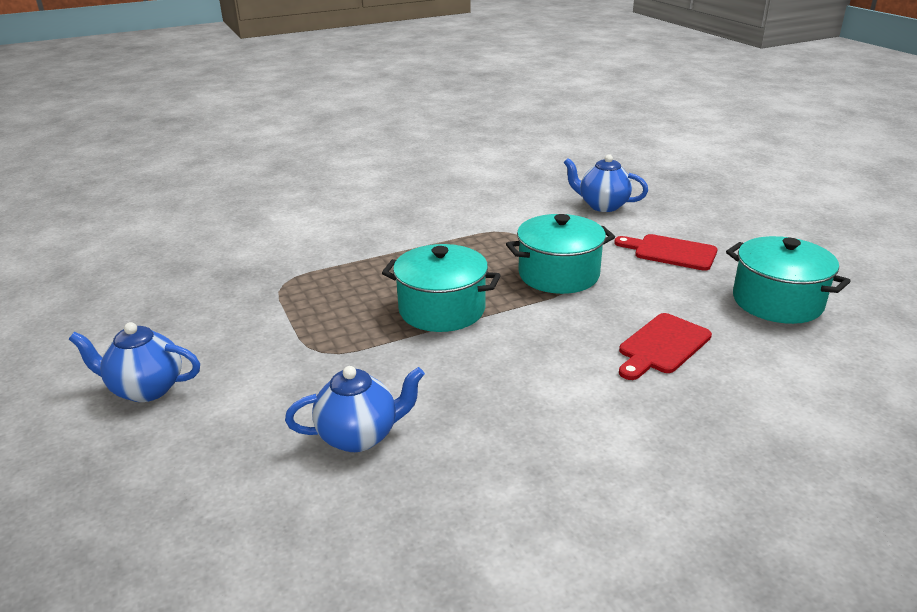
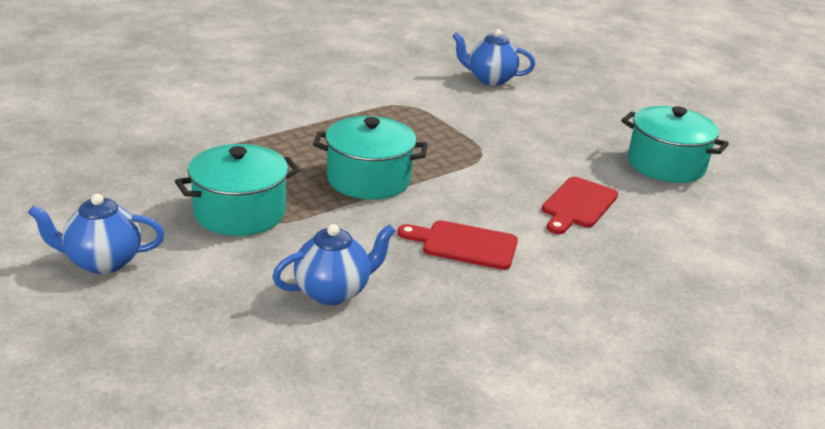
camera: 15 degrees left, 0 degrees up
(558, 274) = (468, 145): turquoise pot -> turquoise pot (239, 213)
(670, 252) = (564, 123): red cutting board -> red cutting board (464, 245)

